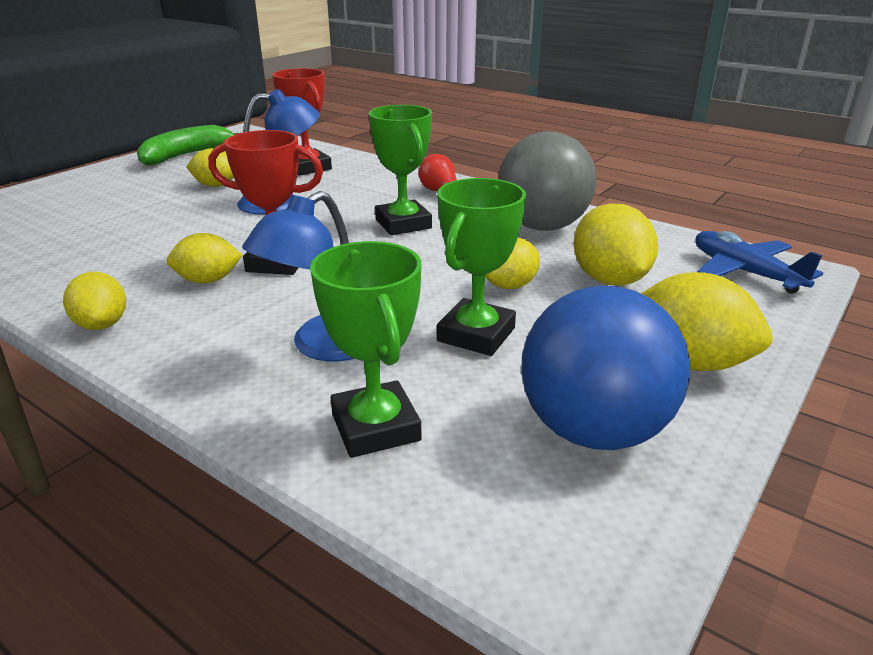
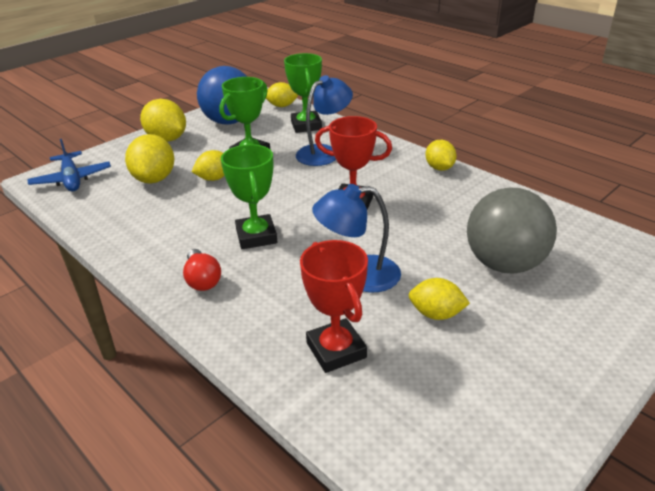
camera: 170 degrees left, 5 degrees up
(186, 155) = (515, 409): green banana -> none
(208, 280) = (394, 192): yellow lemon -> yellow lemon (282, 106)
(542, 226) = (151, 226): grey ball -> grey ball (504, 264)

